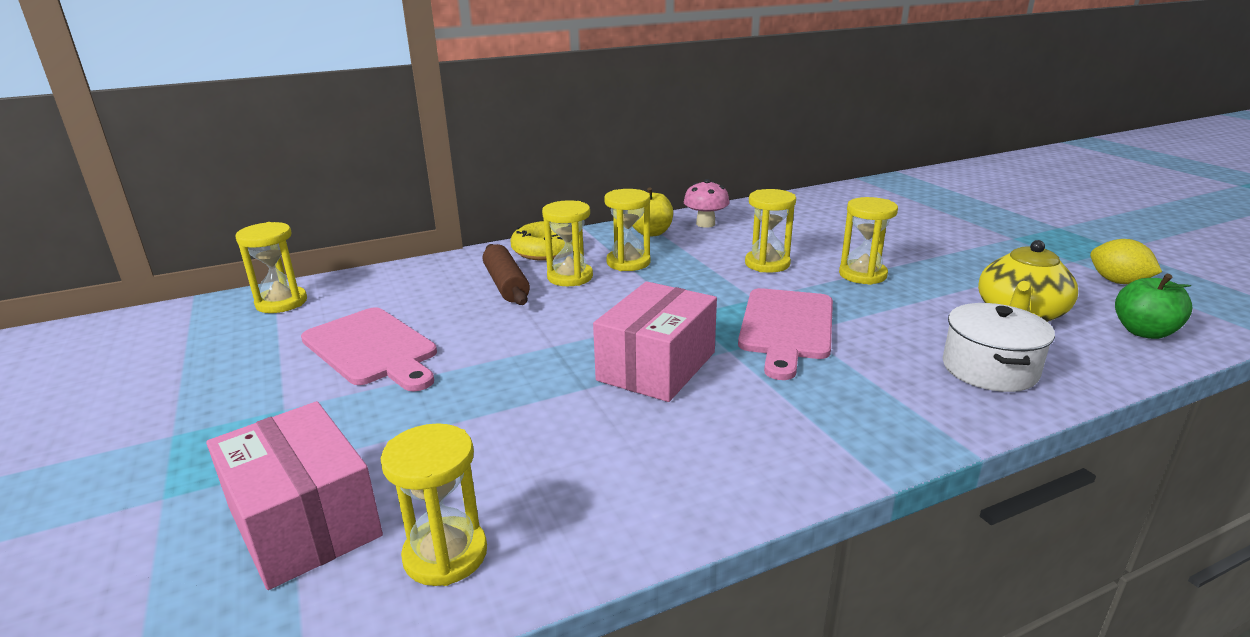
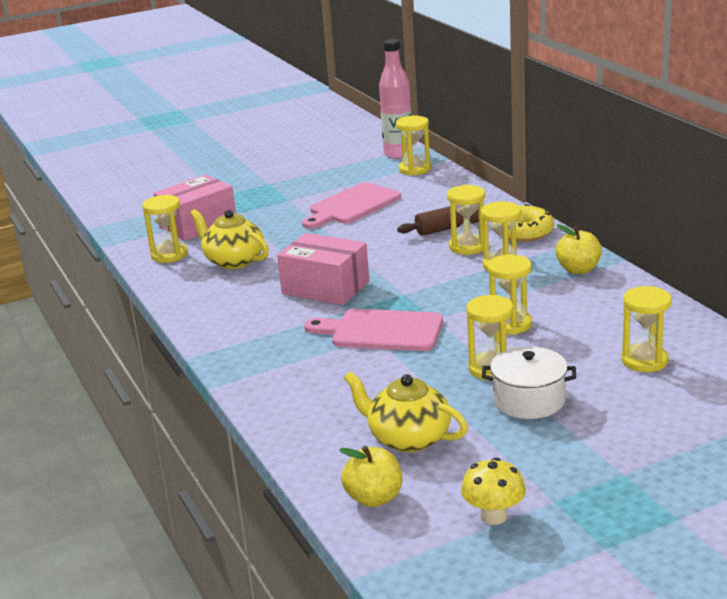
camera: 90 degrees right, 0 degrees up
(203, 313) = (398, 154): none -> pink bottle
(521, 459) = (233, 261): none -> yellow teapot
(705, 224) = (612, 293): pink mushroom -> none
(831, 221) = (644, 361): none -> yellow hourglass
(989, 369) = (313, 407): white pot -> white pot (529, 400)
(1117, 282) = (494, 516): yellow lemon -> yellow mushroom
(1144, 332) = (374, 498): green apple -> yellow apple

